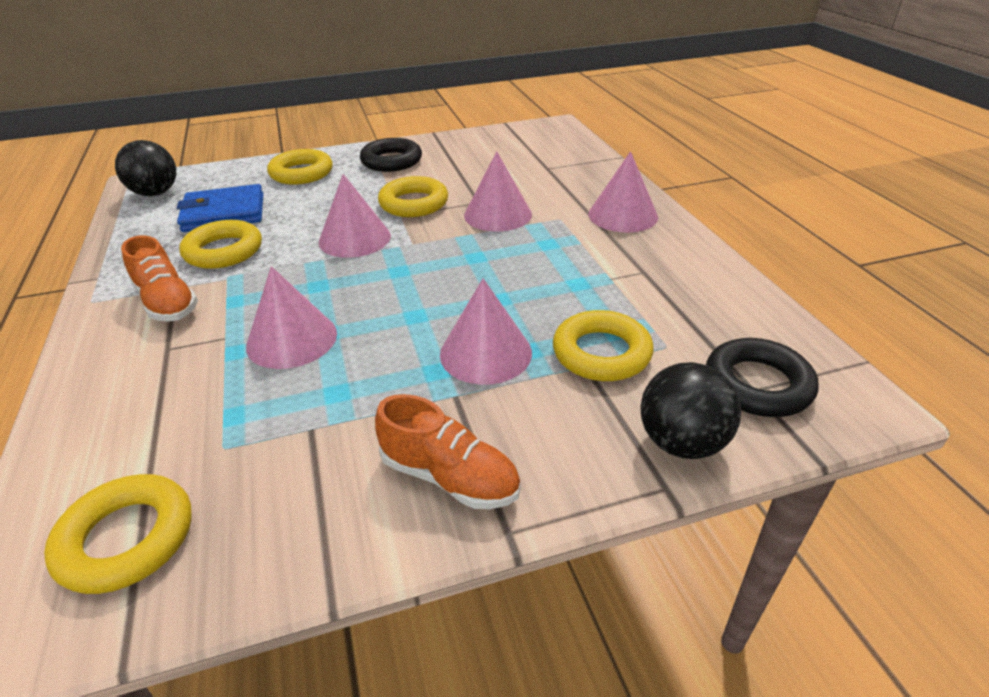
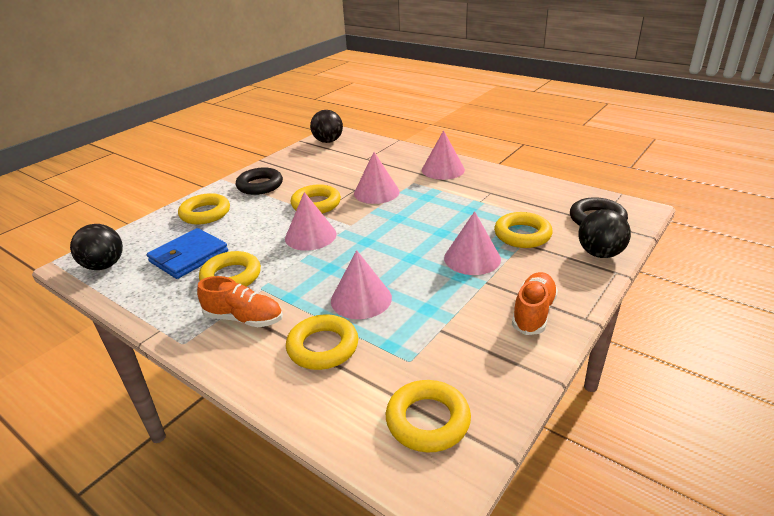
camera: 35 degrees left, 5 degrees down
(177, 375) = (323, 347): none -> yellow ring
(449, 477) = (533, 313): orange shoe -> orange shoe turned 60 degrees counterclockwise
(534, 133) = (328, 141): none -> black ball

